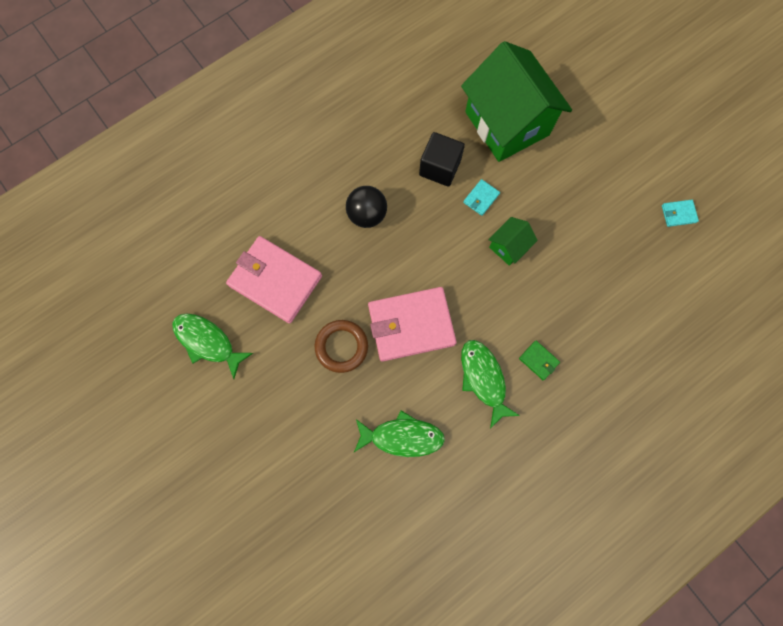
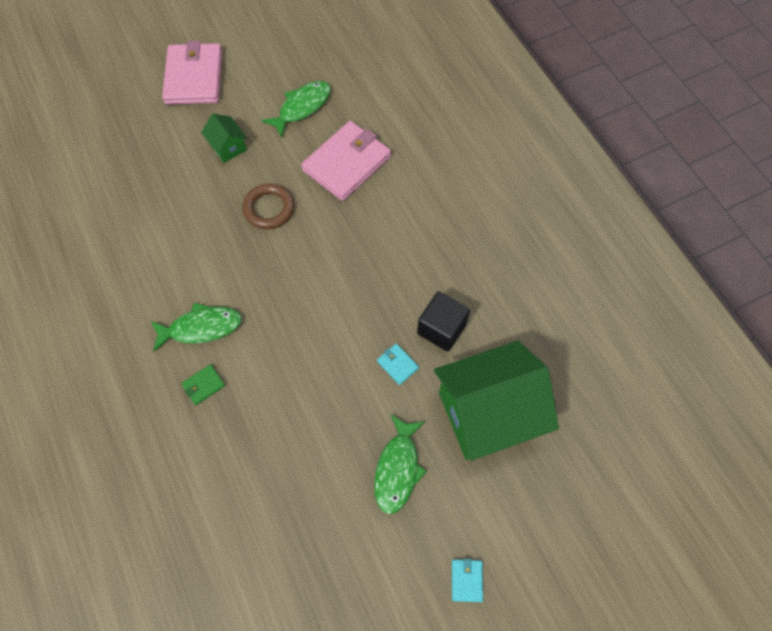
camera: 100 degrees right, 10 degrees down
(367, 215) = (399, 250): black ball -> none
(402, 436) = (170, 246): green fish -> green fish (397, 469)
(411, 325) = (274, 271): pink wallet -> pink wallet (194, 77)
(508, 246) = (335, 382): green house -> green house (228, 147)
(678, 214) = (334, 597): turquoise wallet -> turquoise wallet (466, 580)

